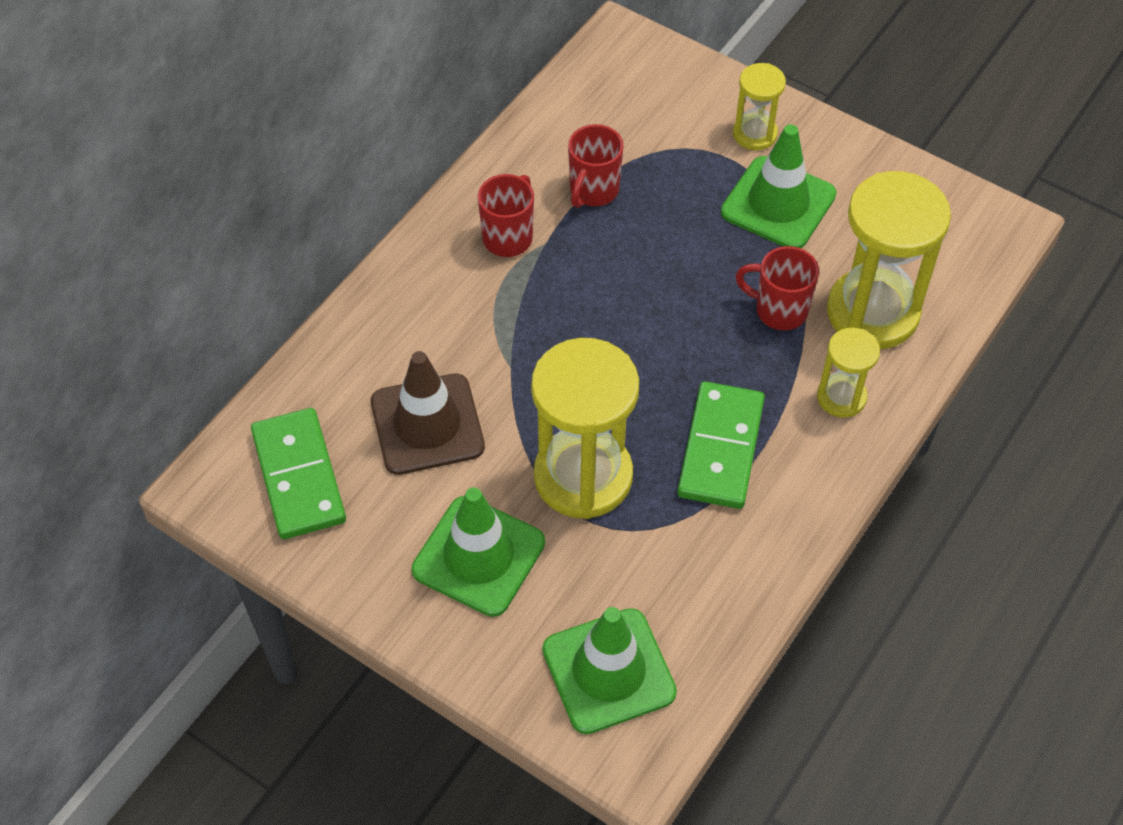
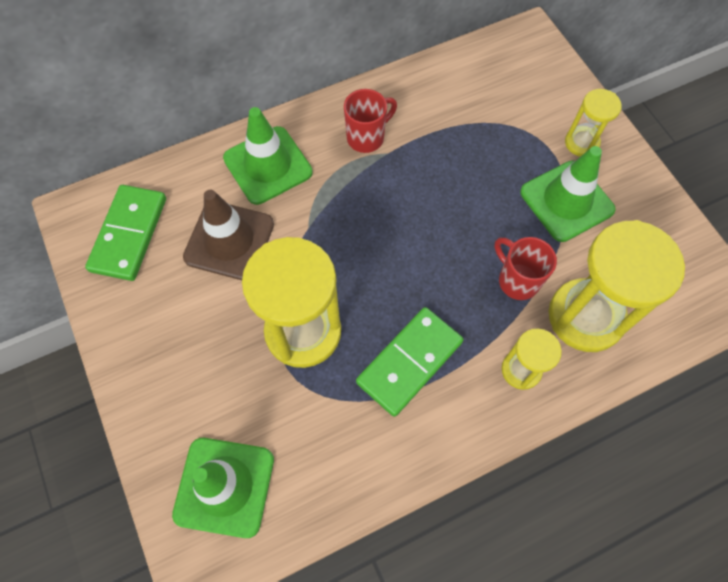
camera: 30 degrees right, 10 degrees up
(478, 556) = (198, 351): green traffic cone -> green traffic cone (268, 165)
(593, 191) = (443, 132): red mug -> none

